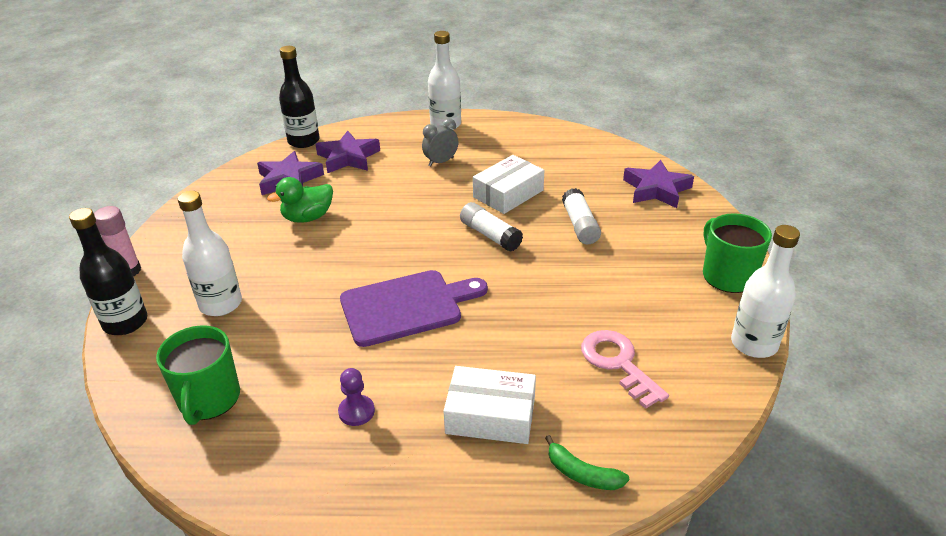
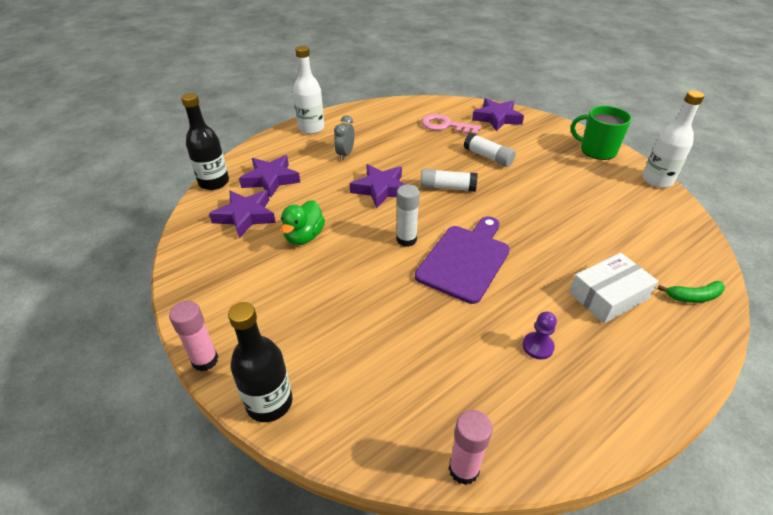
camera: 40 degrees left, 5 degrees up
(171, 451) = (463, 469): none -> pink glue stick
(209, 399) = (431, 411): green mug -> none
(221, 304) = (331, 337): white bottle -> none
(383, 262) = (406, 239): none -> white glue stick
(426, 207) = (380, 189): none -> purple star
(508, 194) = (420, 156): white box -> none
(618, 363) = (620, 225): pink key -> pink key (445, 125)

